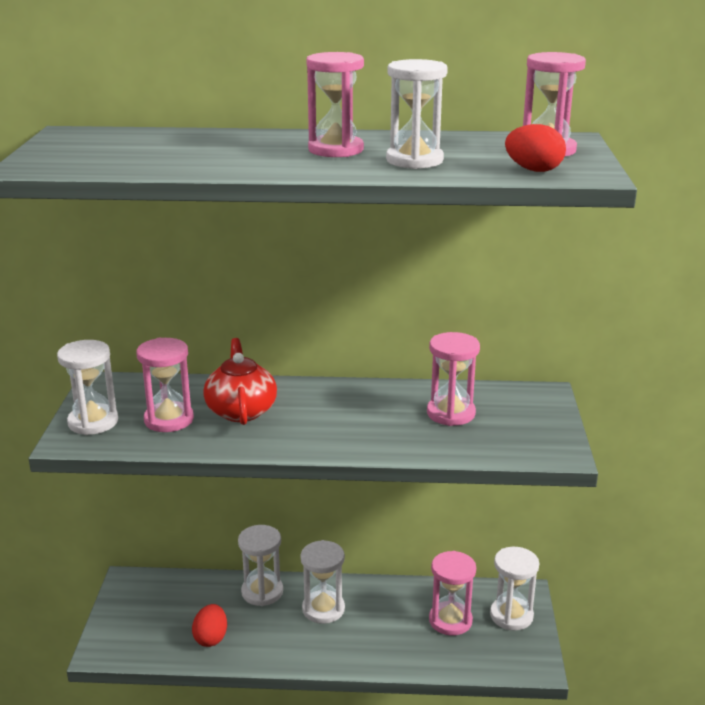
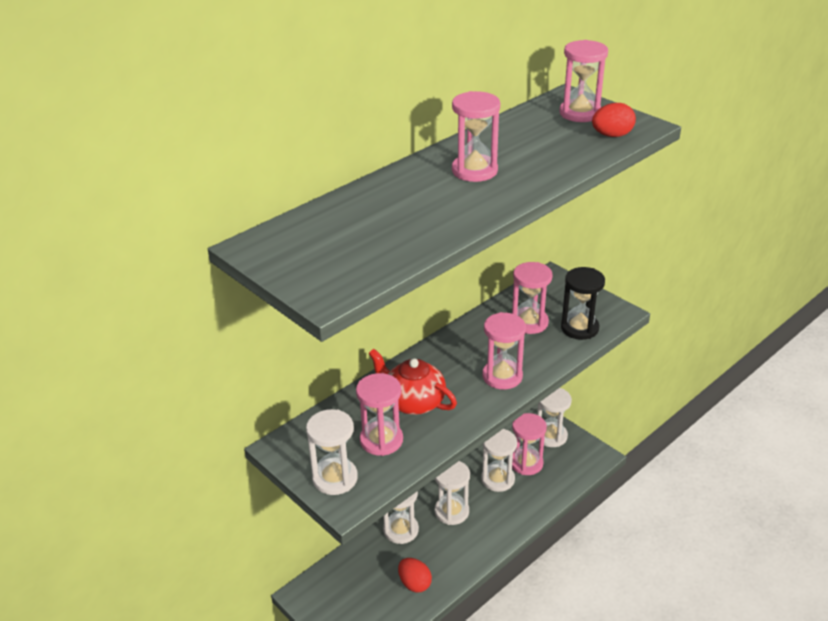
camera: 45 degrees left, 10 degrees up
(345, 436) = (502, 376): none -> pink hourglass
(414, 160) = (538, 158): white hourglass -> white hourglass (498, 479)
(492, 443) = (579, 328): none -> black hourglass

